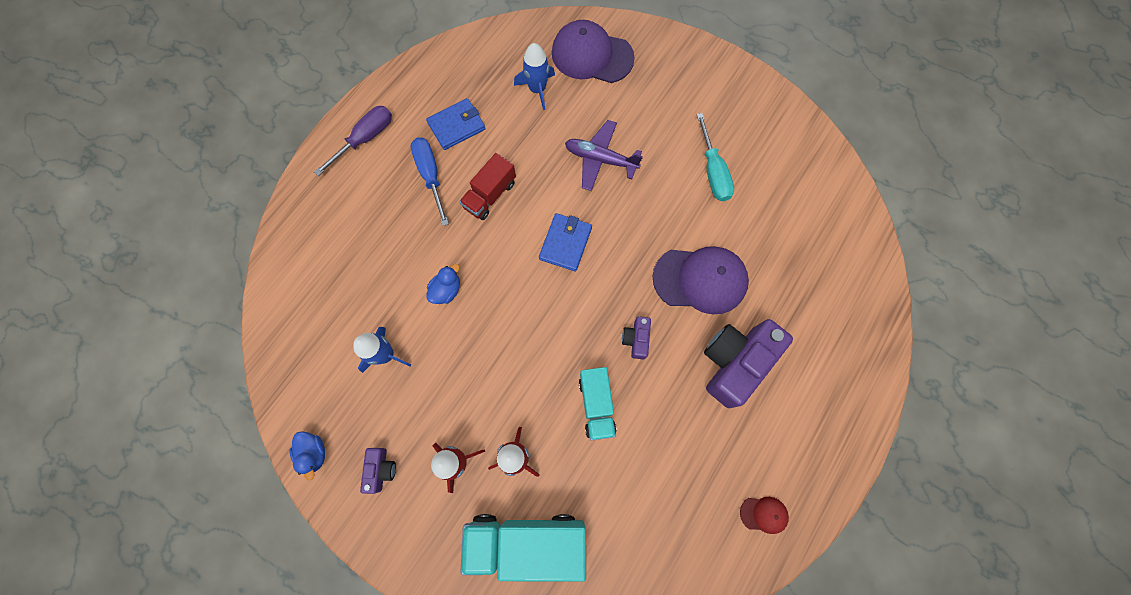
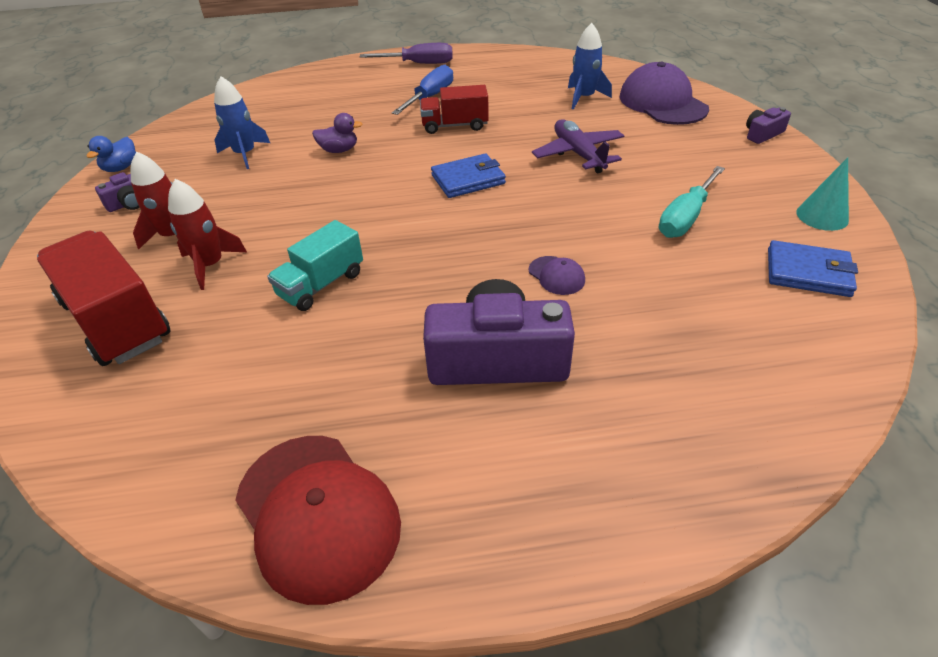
camera: 50 degrees right, 30 degrees down
(446, 290) = (339, 150): blue duck -> purple duck
(456, 126) = (490, 86): blue wallet -> blue wallet (808, 272)
(526, 541) = (117, 320): turquoise truck -> red truck
(636, 339) = (428, 270): purple camera -> purple camera (762, 134)
(700, 280) = (556, 275): purple cap -> purple cap, size x0.45
(764, 514) = (317, 514): red cap -> red cap, size x2.22
(771, 111) = (822, 216): none -> turquoise cone

